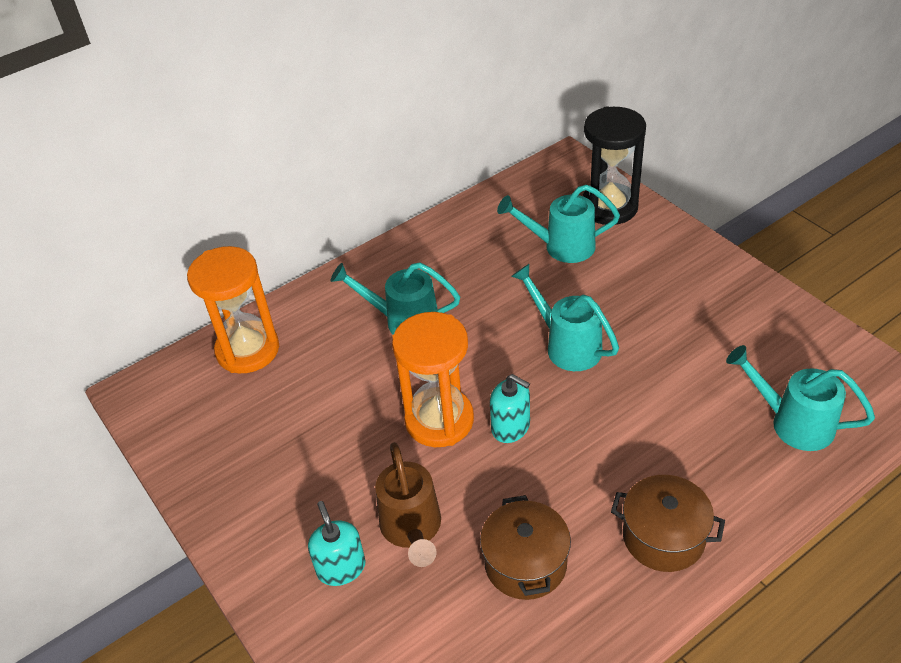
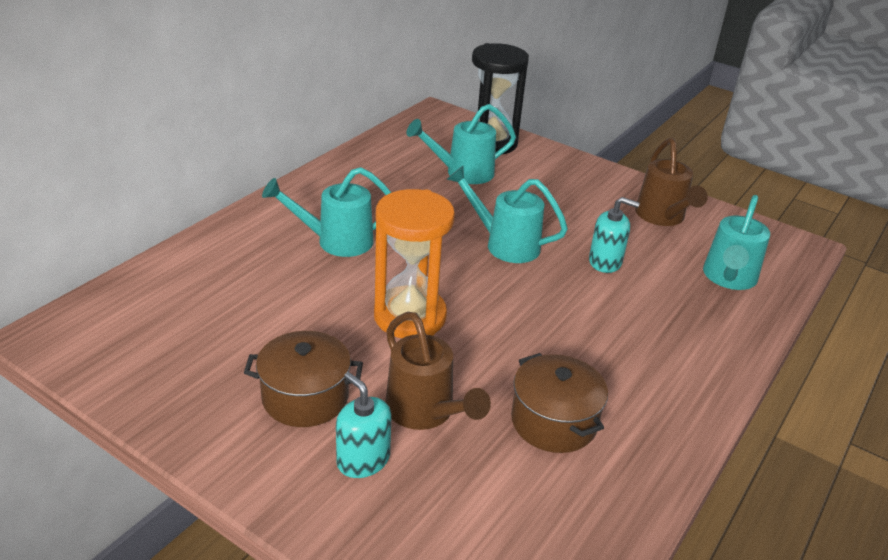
camera: 25 degrees left, 10 degrees down
(248, 350) = (173, 282): orange hourglass -> none
(511, 427) = (483, 313): turquoise soap dispenser -> turquoise soap dispenser (605, 262)
(663, 537) = (669, 378): brown pot -> brown pot (305, 397)
(757, 330) = (662, 217): none -> brown watering can
(793, 423) = (728, 278): turquoise watering can -> turquoise watering can turned 75 degrees counterclockwise

